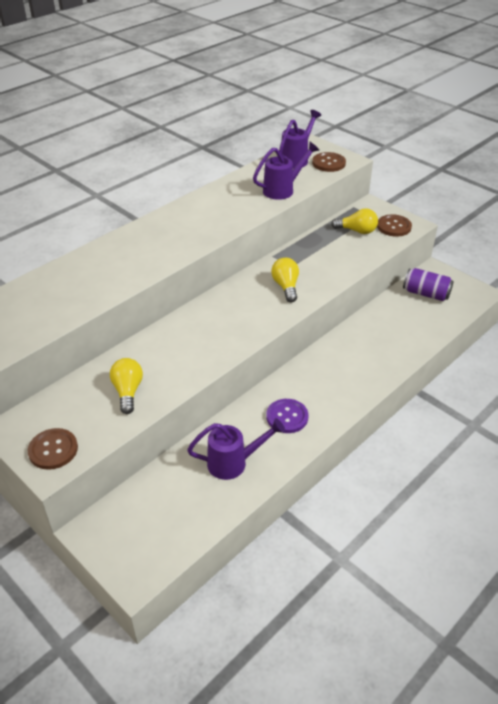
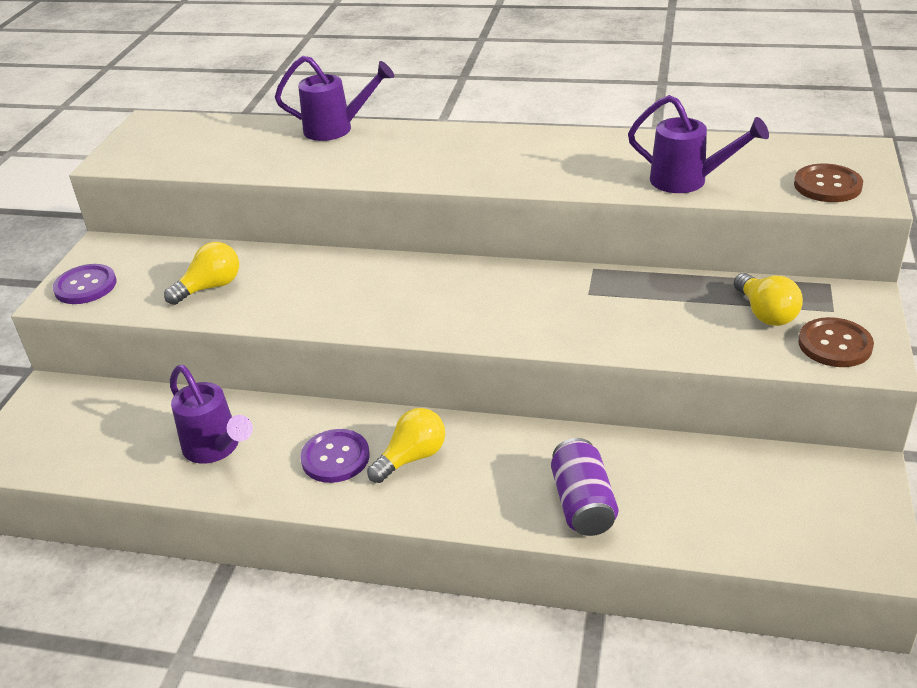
camera: 60 degrees right, 5 degrees down
(53, 450) = (85, 286): brown button -> purple button
(286, 286) = (534, 309): yellow light bulb -> yellow light bulb (412, 458)
(296, 159) = (793, 157): purple watering can -> purple watering can (337, 129)
(426, 294) = (781, 487): purple can -> purple can (582, 504)

